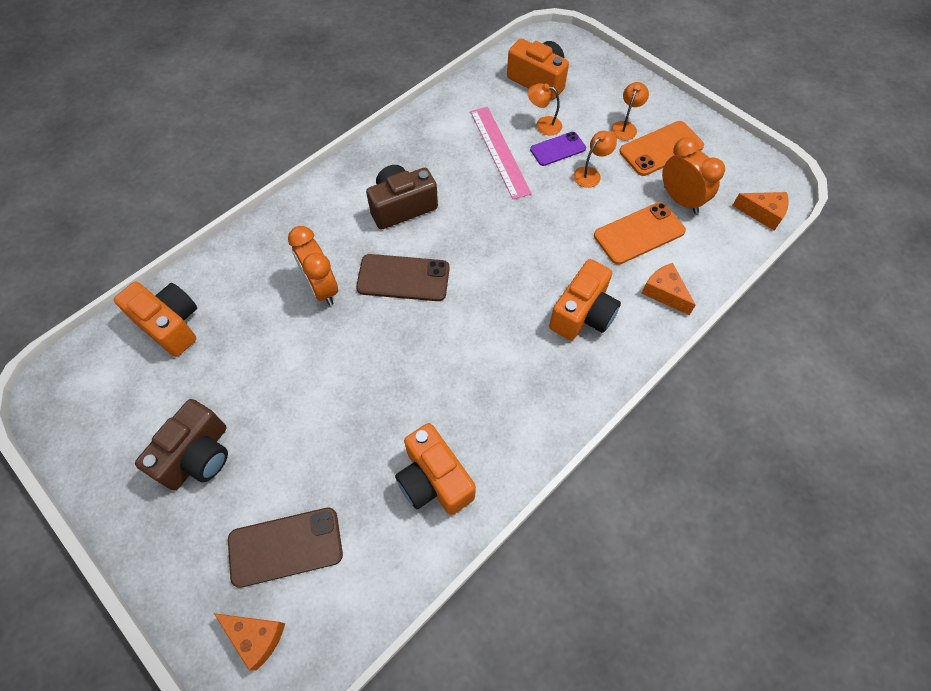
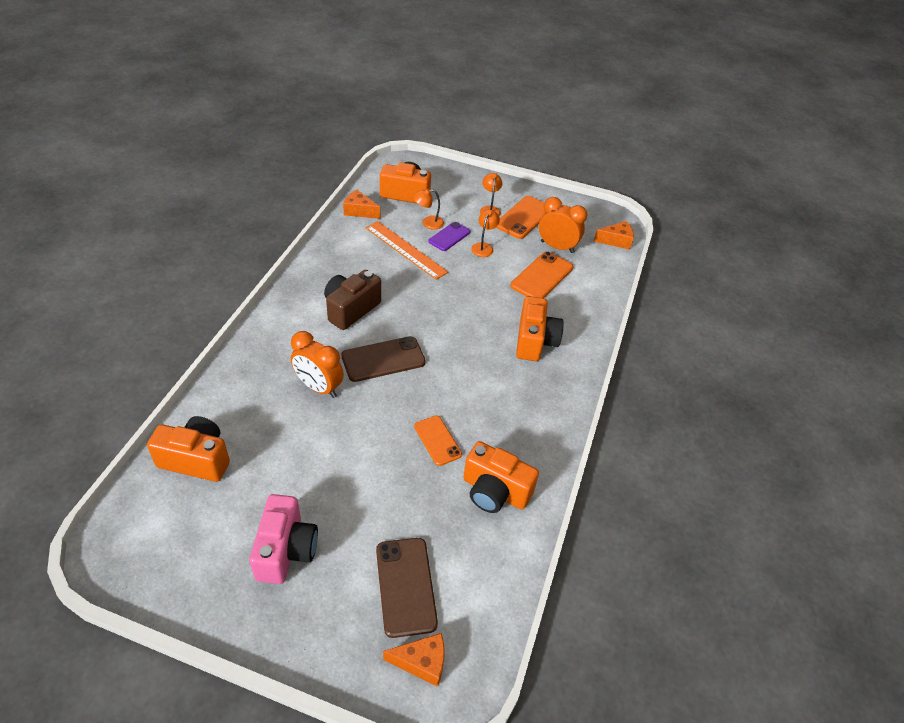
camera: 30 degrees left, 15 degrees down
(198, 456) = (286, 550): brown camera -> pink camera
(285, 546) = (405, 586): brown phone -> brown phone turned 60 degrees counterclockwise
(407, 395) = (437, 440): none -> orange phone
(499, 151) = (405, 249): pink ruler -> orange ruler
(664, 292) = (582, 310): orange cheese -> orange cheese (359, 211)

